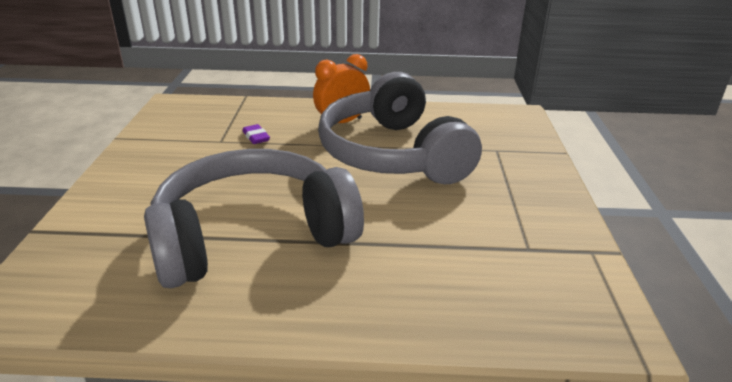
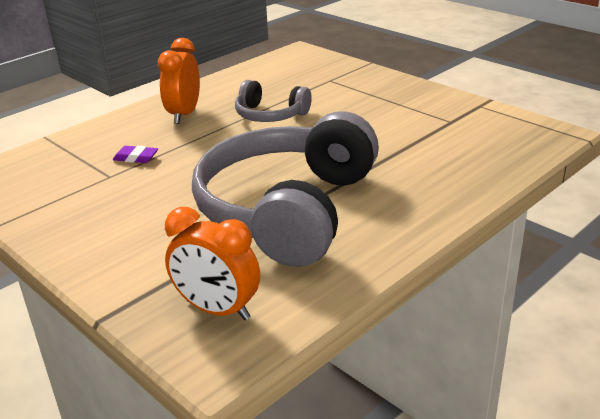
camera: 45 degrees left, 0 degrees up
(75, 274) = (217, 310): none -> orange clock
(393, 154) = (270, 115): grey headphones -> grey headphones, size x0.48

